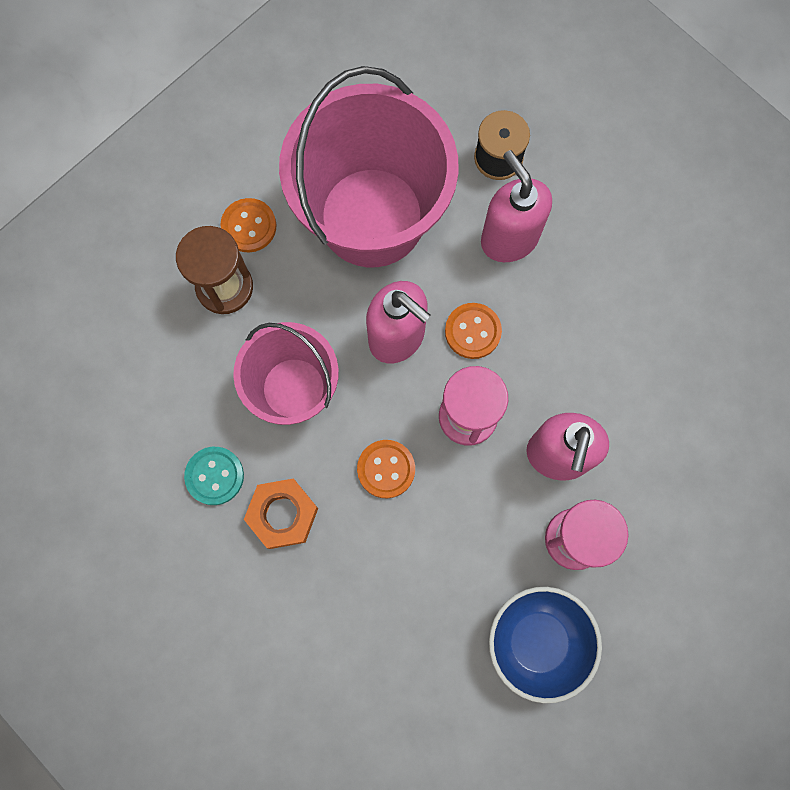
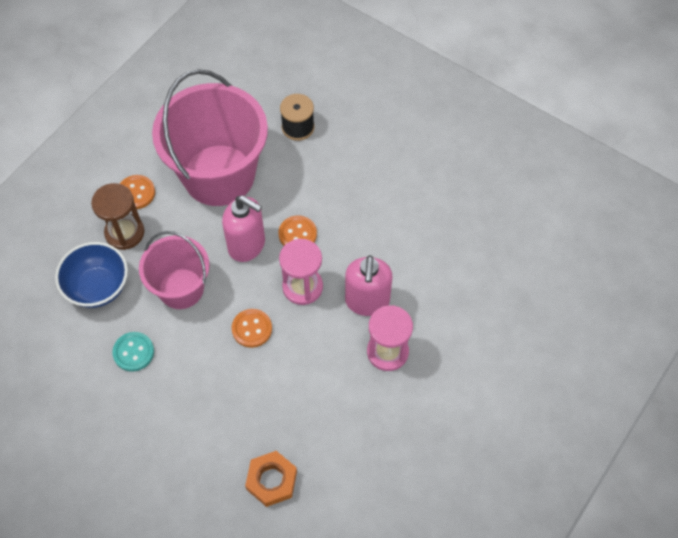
camera: 10 degrees left, 15 degrees down
(282, 514) = (184, 369): orange nut -> orange nut (271, 480)
(509, 238) = (313, 174): pink soap dispenser -> none
(538, 641) = (373, 421): blue bowl -> blue bowl (98, 287)

